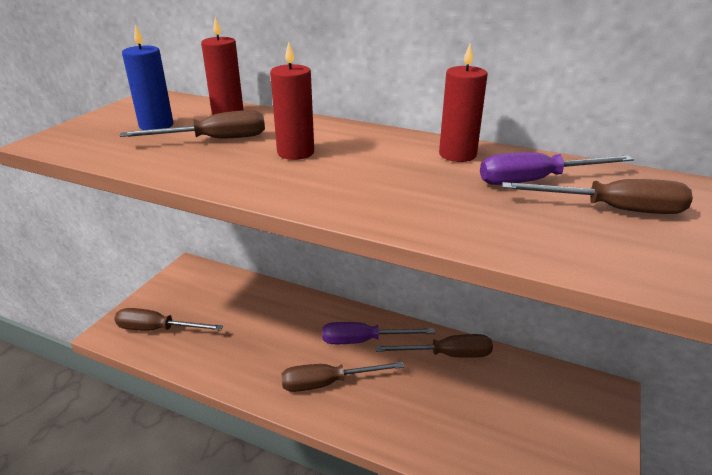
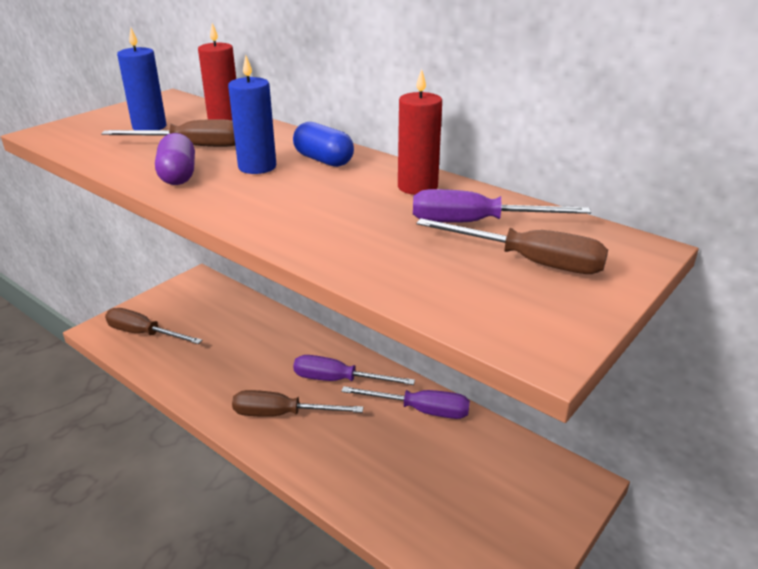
camera: 15 degrees right, 0 degrees up
(223, 169) = (178, 175): none -> purple capsule
(295, 152) = (257, 167): red candle -> blue candle
(353, 140) = (323, 160): none -> blue capsule
(447, 355) = (420, 410): brown screwdriver -> purple screwdriver

